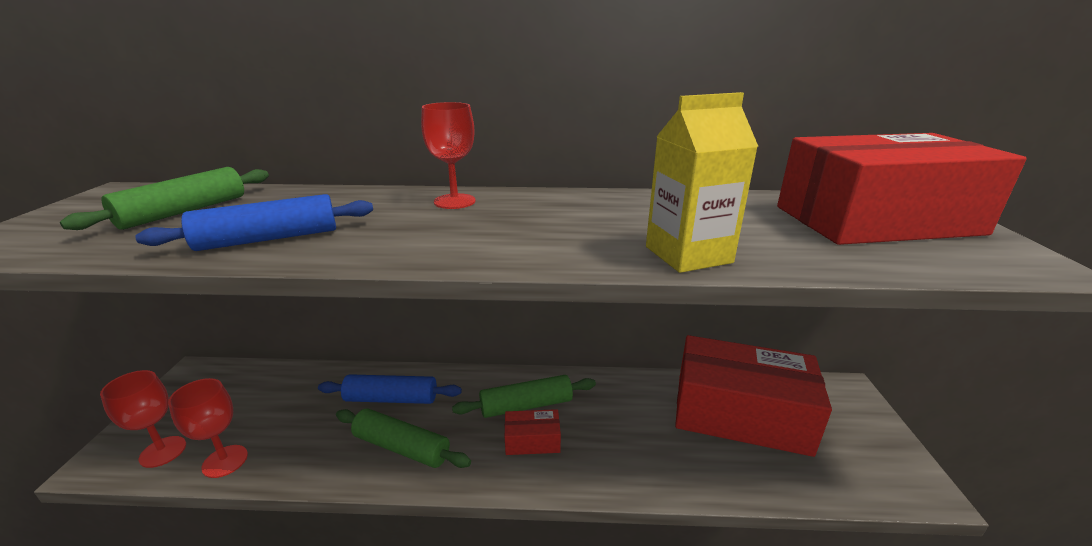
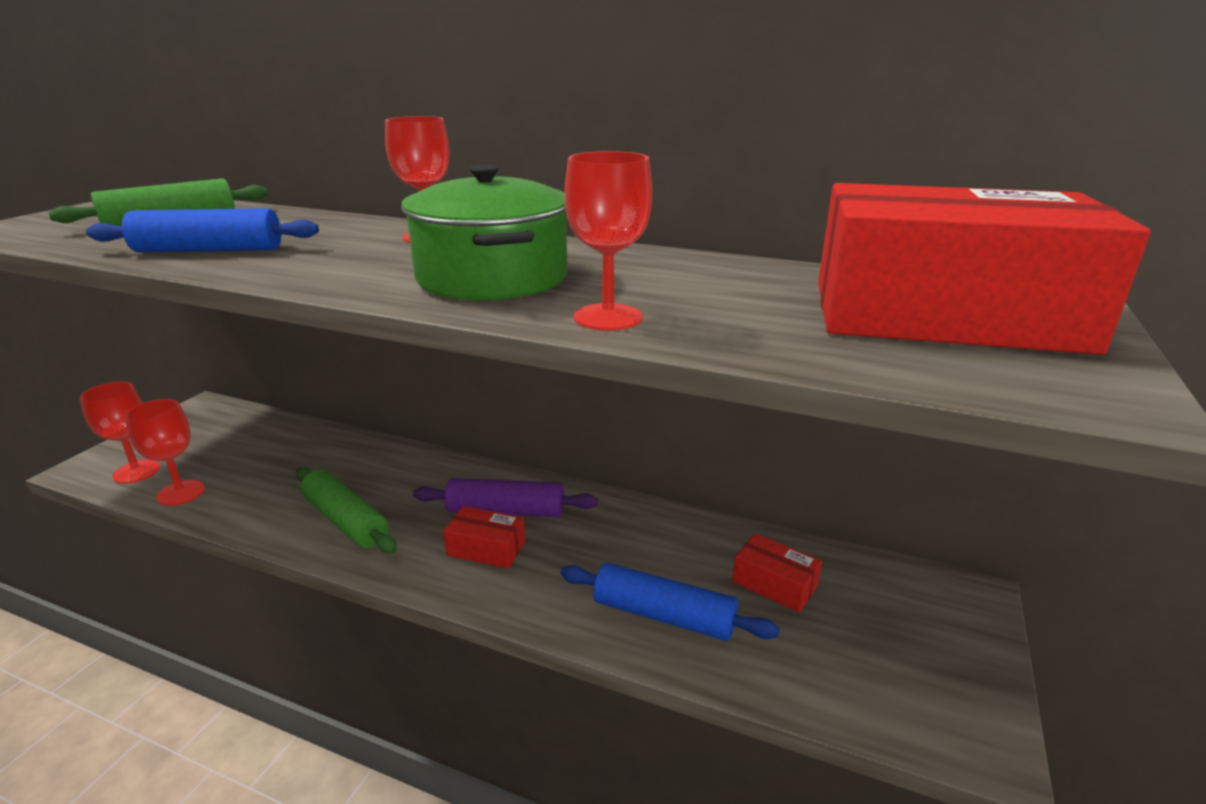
camera: 20 degrees right, 0 degrees up
(391, 399) = (367, 471): blue rolling pin -> blue rolling pin (663, 615)
(526, 405) = (506, 511): green rolling pin -> purple rolling pin
(557, 232) = (492, 277): none -> green pot
(688, 254) = (608, 317): yellow carton -> red goblet
(740, 413) = (774, 584): red box -> red box, size x0.40

